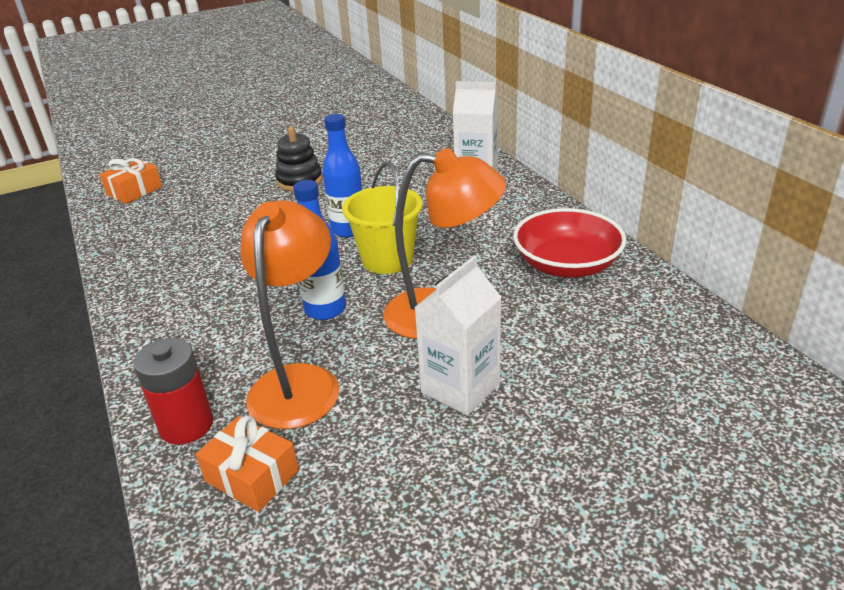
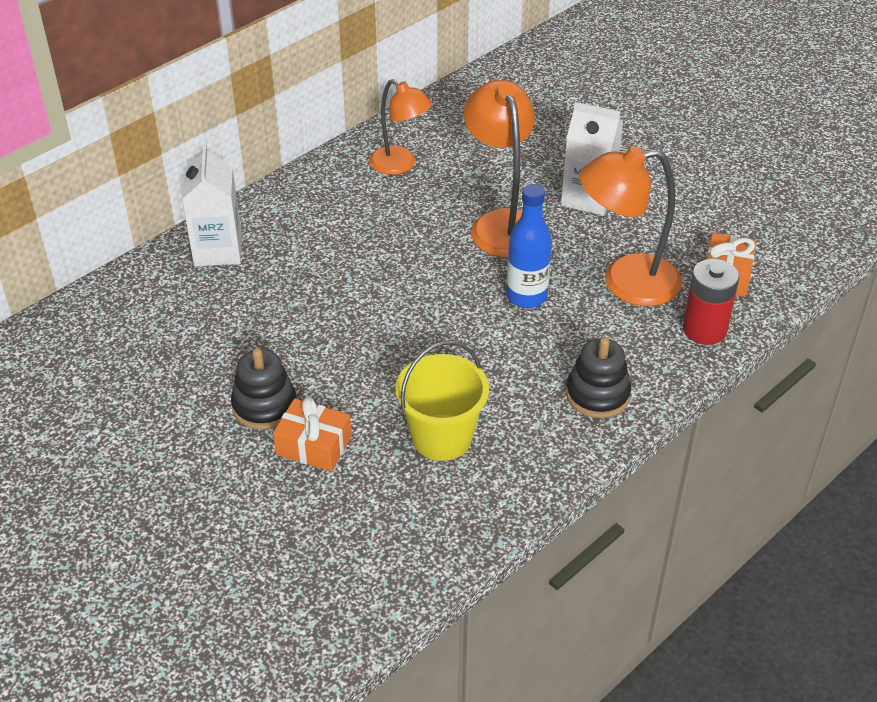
camera: 110 degrees left, 10 degrees up
(134, 191) = (329, 590): orange gift -> orange gift (314, 445)
(173, 326) = (597, 395): none -> black stacking toy
(348, 230) = (379, 322): blue bottle -> none
(387, 259) = (428, 277): yellow bucket -> yellow bucket (442, 437)
(566, 265) = (400, 165): red bowl -> orange lamp

